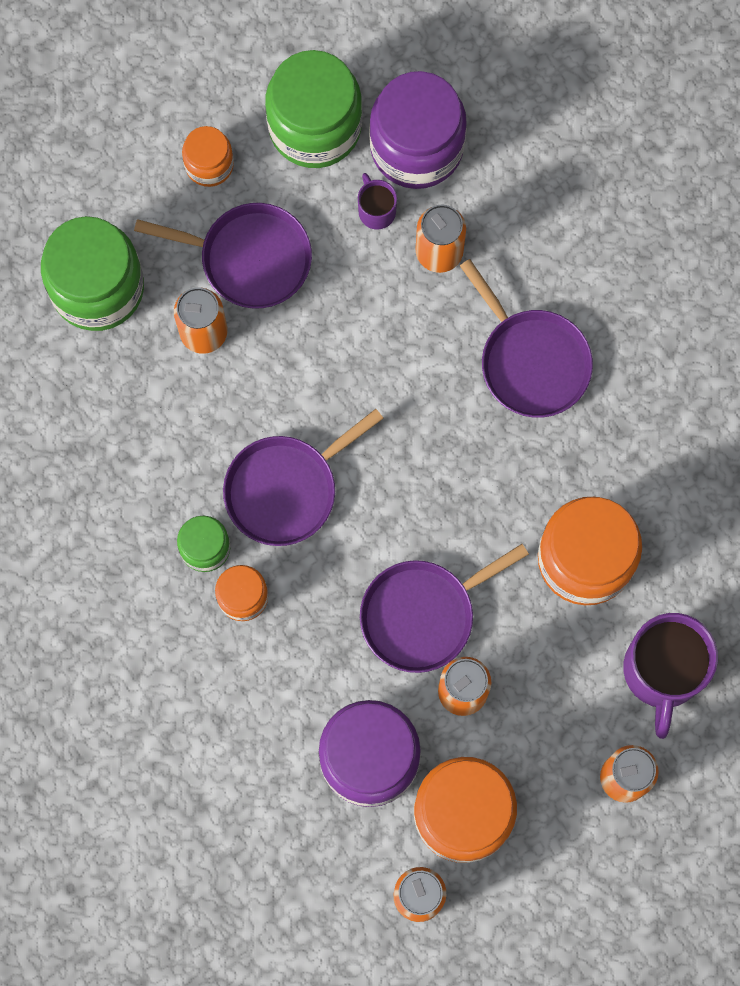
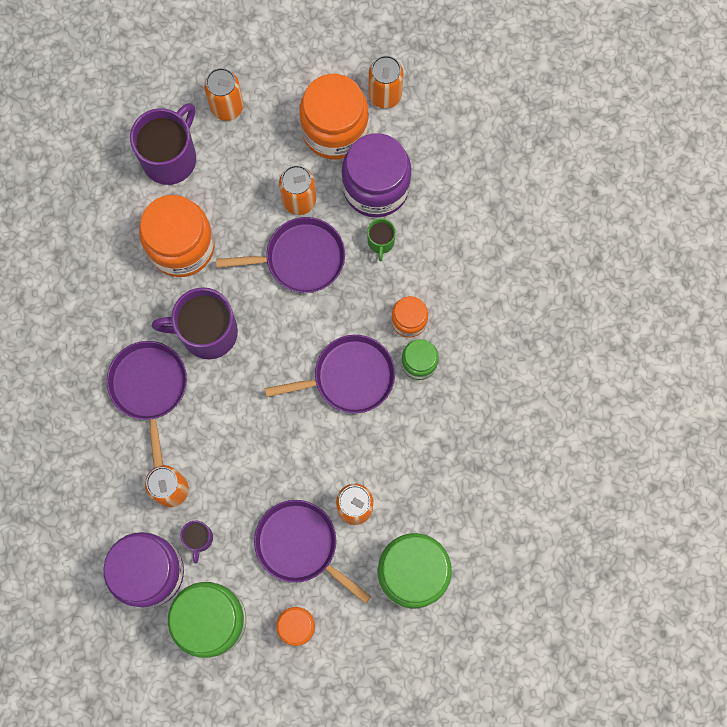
camera: 155 degrees left, 0 degrees up
(327, 685) = (381, 242): none -> green mug
(494, 463) = (207, 332): none -> purple mug

